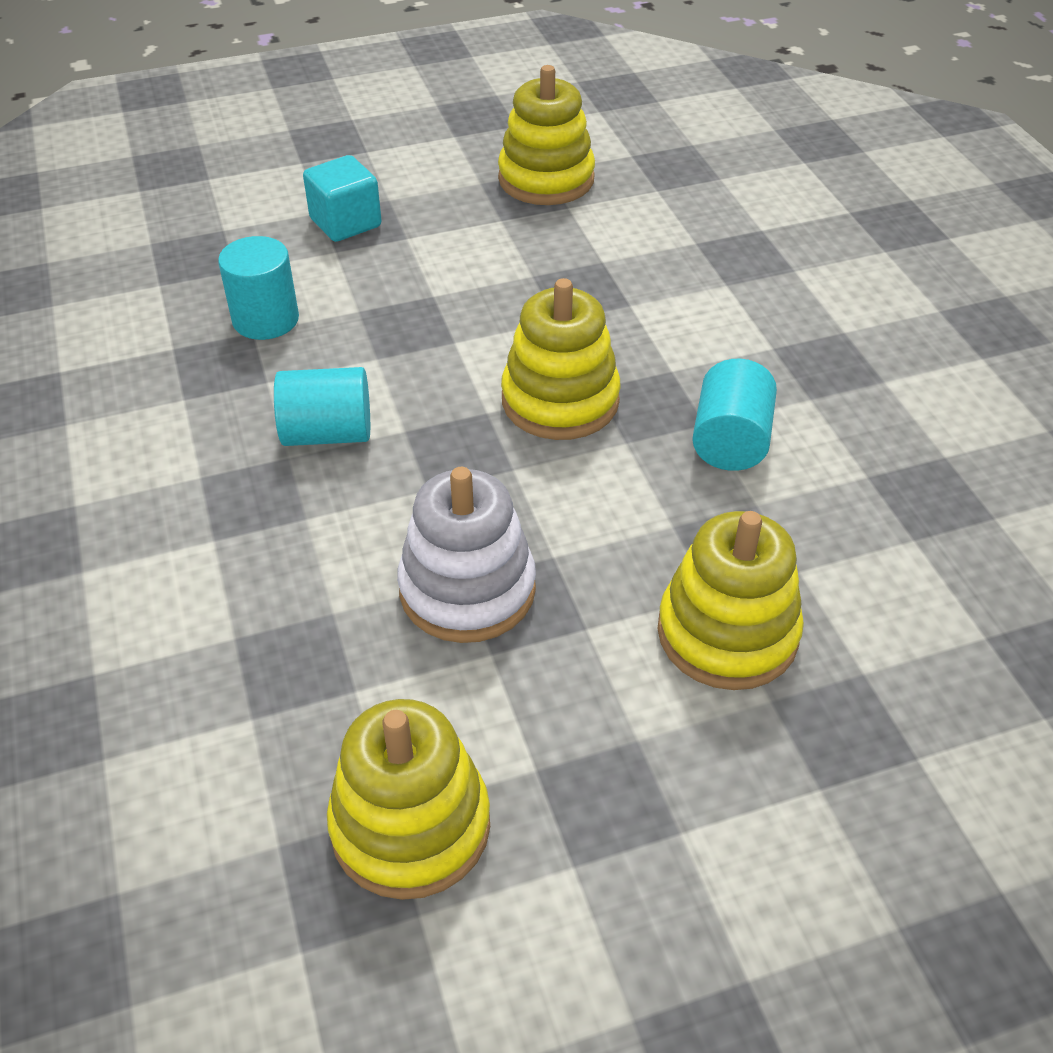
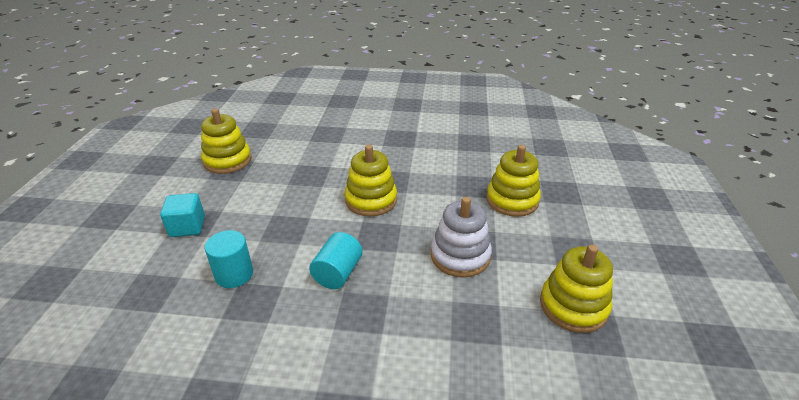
camera: 65 degrees left, 10 degrees down
(730, 441) = (423, 169): turquoise cylinder -> none

